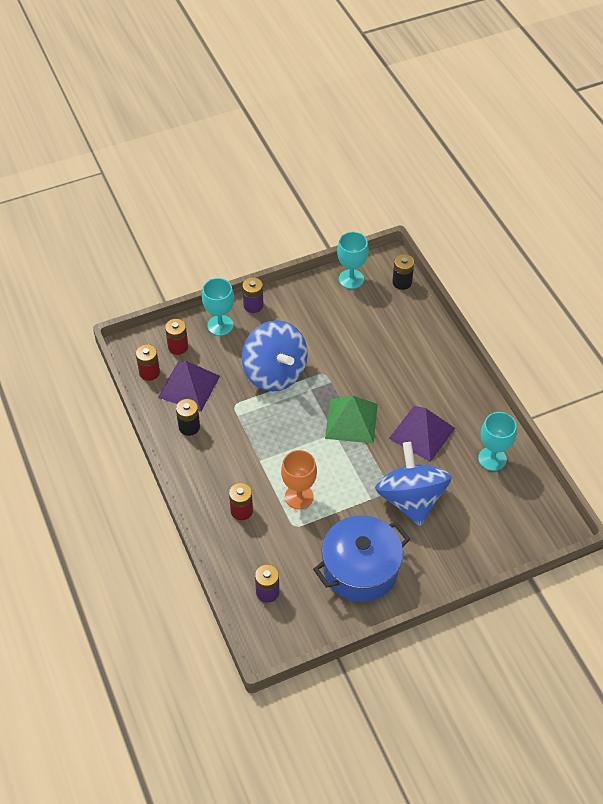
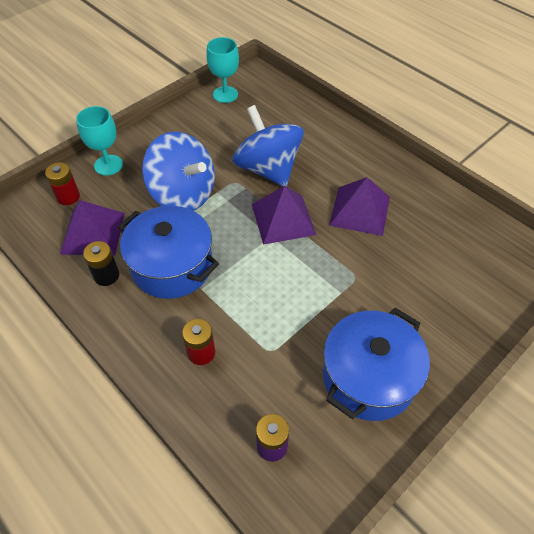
camera: 20 degrees left, 0 degrees up
(149, 372) = (42, 231): red battery -> none
(243, 435) = (172, 266): none -> blue pot
(253, 305) = (137, 139): purple battery -> none
(299, 496) = (261, 315): orange goblet -> none
(351, 421) = (283, 219): green pyramid -> purple pyramid
(402, 282) = (274, 86): black battery -> none
(411, 499) = (383, 280): blue spinning top -> blue spinning top (268, 169)
(492, 459) = (441, 215): turquoise goblet -> none

